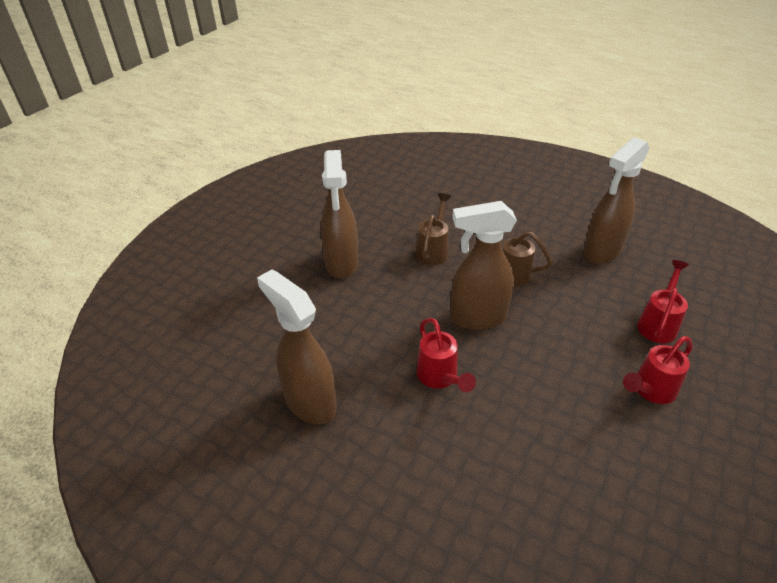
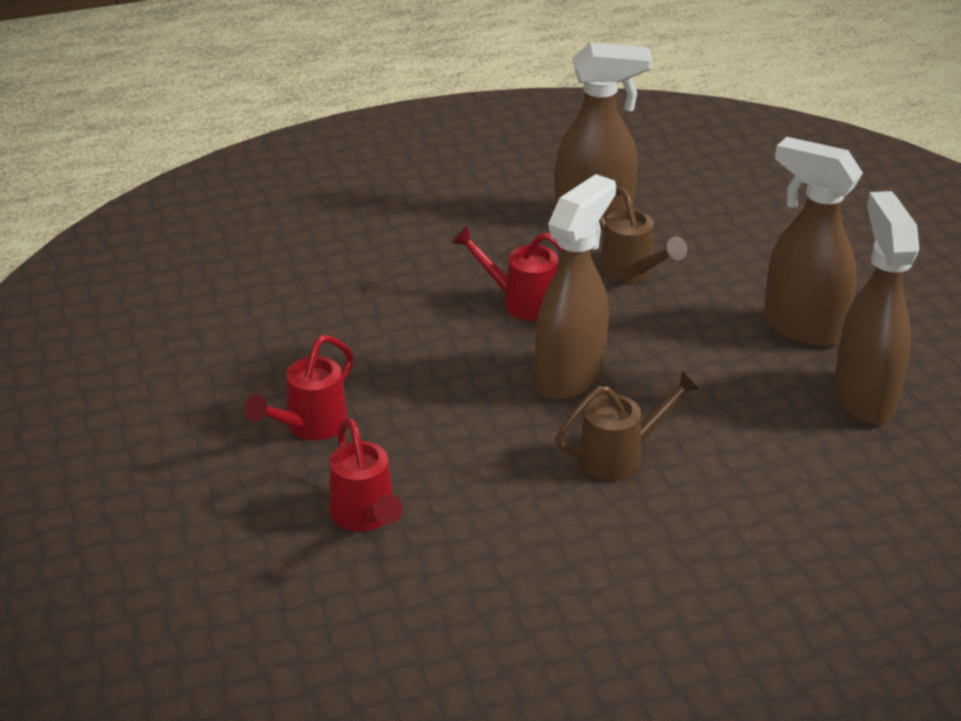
camera: 130 degrees right, 5 degrees down
(433, 250) = (746, 419): brown watering can -> brown watering can (633, 272)
(601, 252) = (546, 584): brown spray bottle -> brown spray bottle (863, 397)
(650, 390) = (309, 427): red watering can -> red watering can turned 150 degrees counterclockwise

